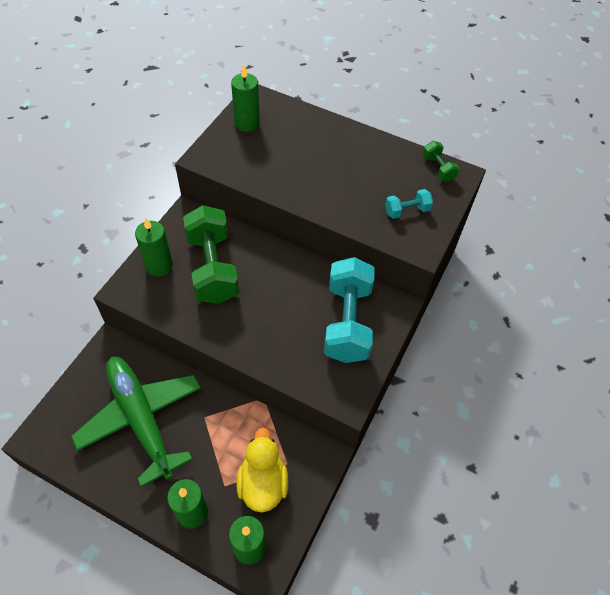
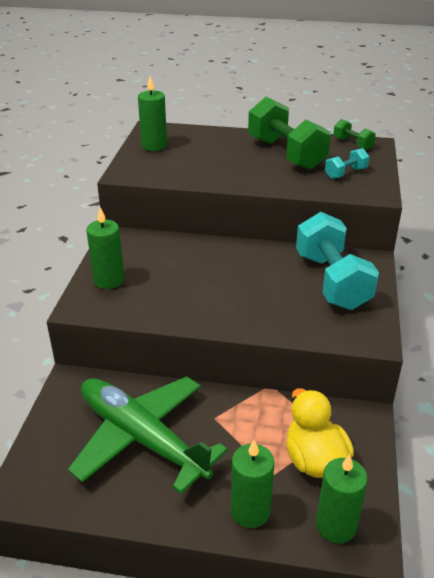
camera: 15 degrees left, 20 degrees down
(213, 268) = (168, 270): green dumbbell -> green dumbbell (286, 154)

